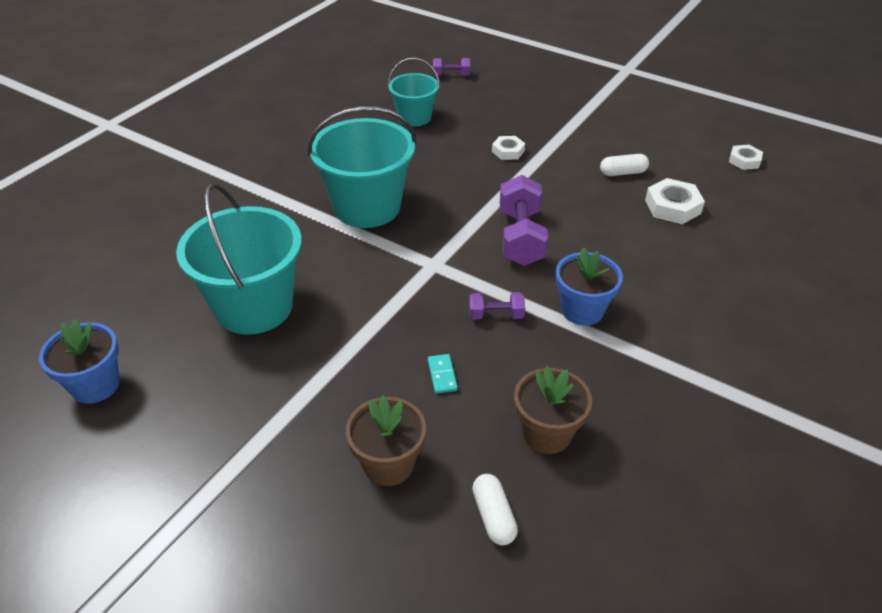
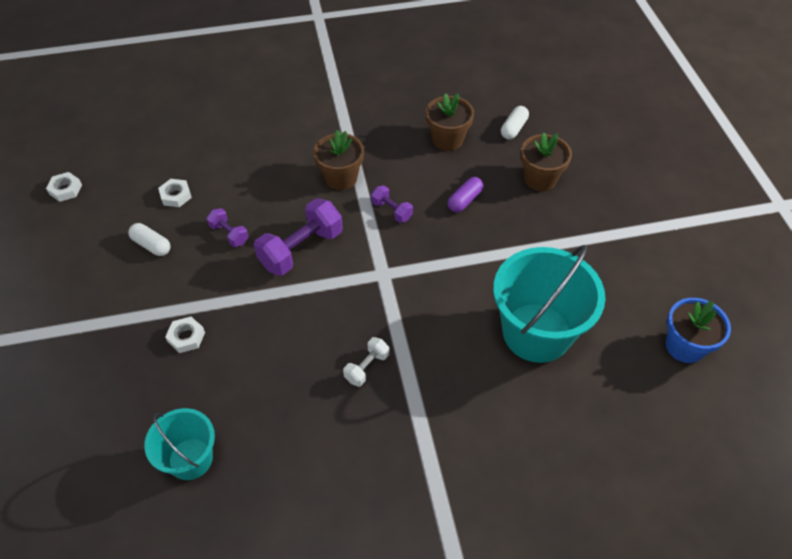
camera: 135 degrees left, 10 degrees up
(367, 207) = (367, 367): turquoise bucket -> white dumbbell
(442, 375) = (464, 200): turquoise domino -> purple capsule
(451, 75) = (61, 504): purple dumbbell -> purple dumbbell (229, 234)
(582, 310) = (341, 178): blue flower pot -> brown flower pot
(672, 207) = (176, 195): white nut -> white nut, size x0.64

